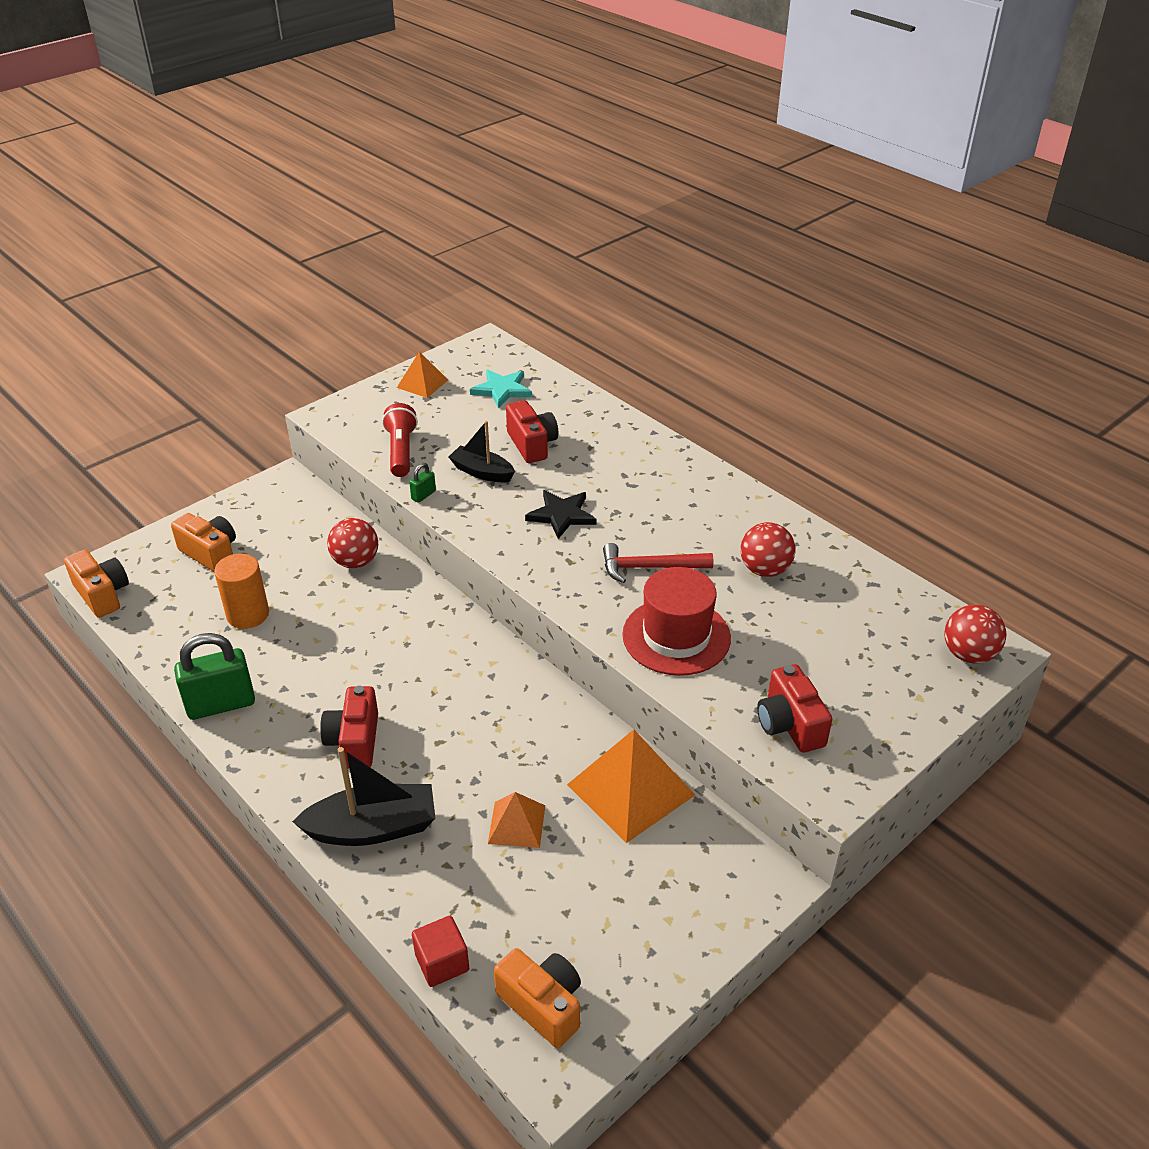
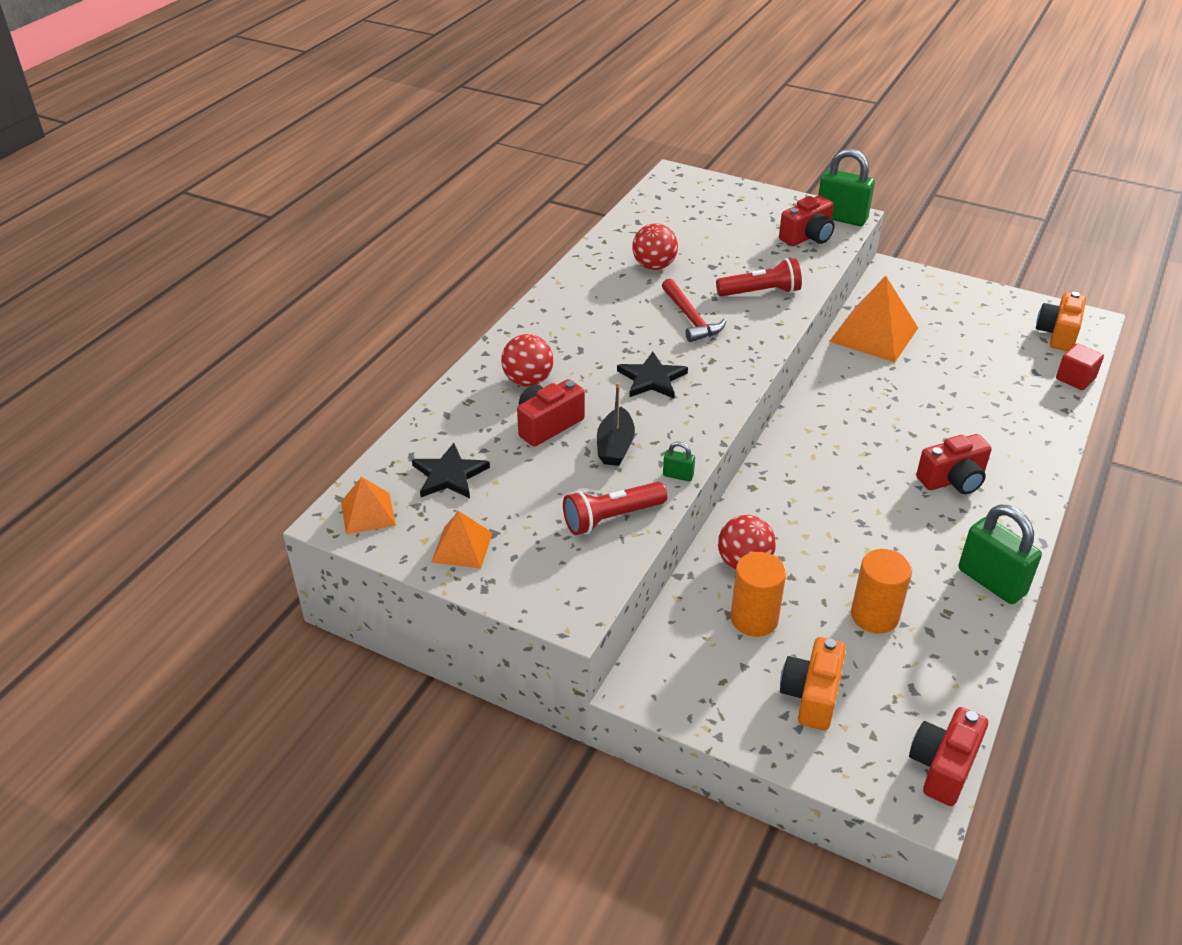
camera: 110 degrees left, 0 degrees up
(102, 594) = (943, 767): orange camera -> red camera
(298, 549) = (754, 619): none -> orange cylinder
(373, 828) = (1016, 441): black boat -> none
(502, 390) = (449, 475): turquoise star -> black star
(517, 824) = (948, 376): orange pyramid -> orange pyramid (368, 513)
(676, 636) = (761, 292): red hat -> red flashlight
(831, 781) = (841, 218): none -> green padlock
(968, 654) = (686, 183): red ball -> red ball (528, 381)

